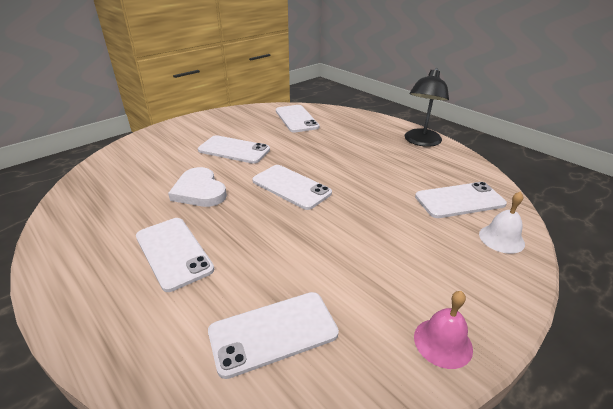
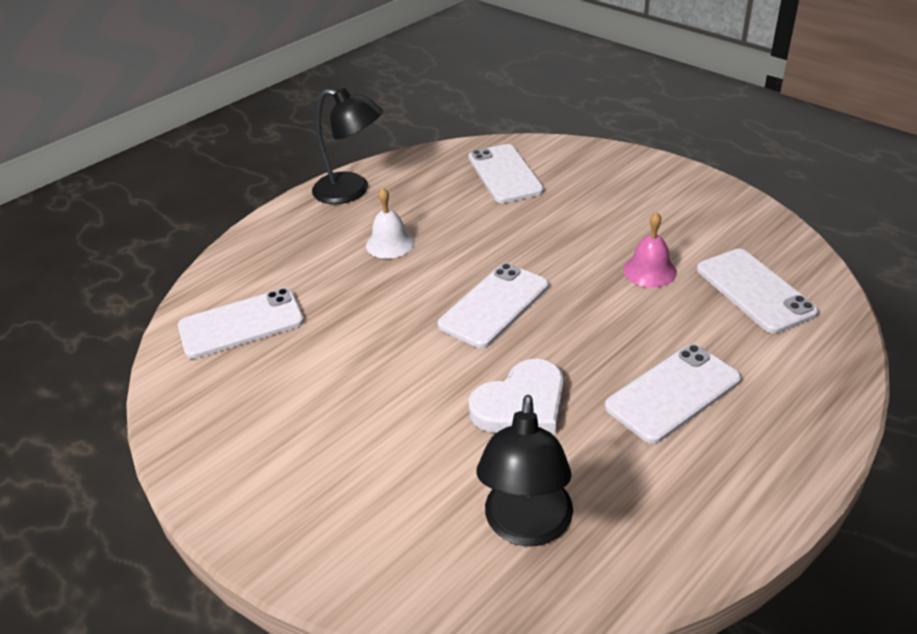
camera: 90 degrees left, 5 degrees up
(116, 187) = (527, 527): none -> black lamp
(234, 150) = (374, 390): white phone -> none
(443, 342) = (718, 200): pink bell -> pink bell (649, 270)
(501, 238) = (570, 157): white bell -> white bell (390, 243)

